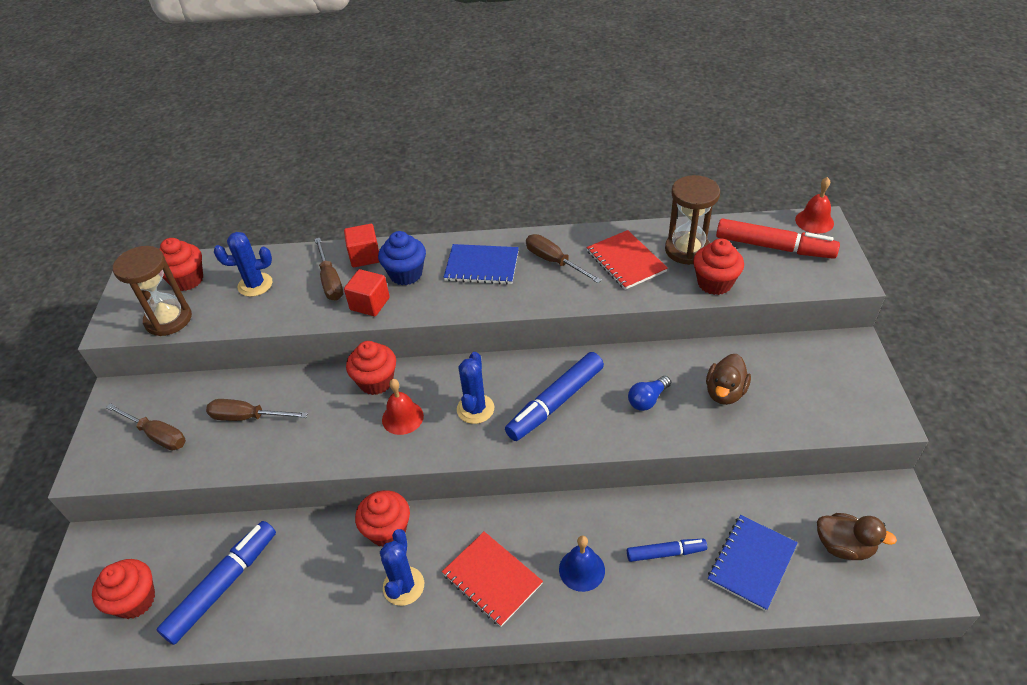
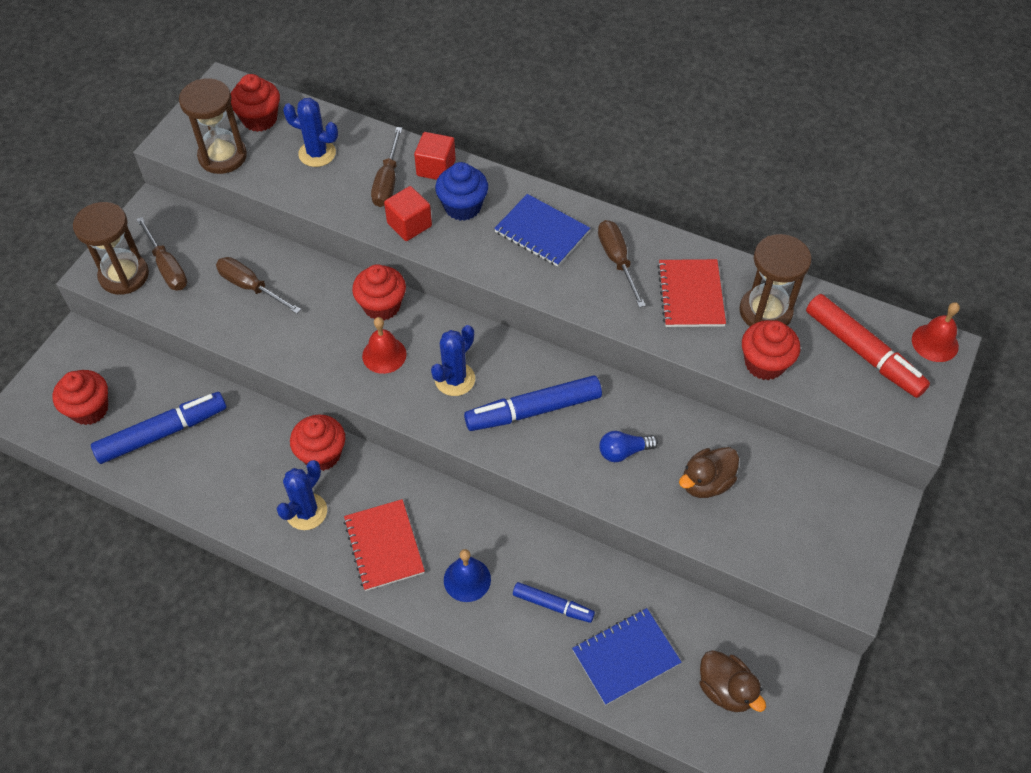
camera: 25 degrees right, 10 degrees up
(116, 460) = (124, 275): none -> brown hourglass

